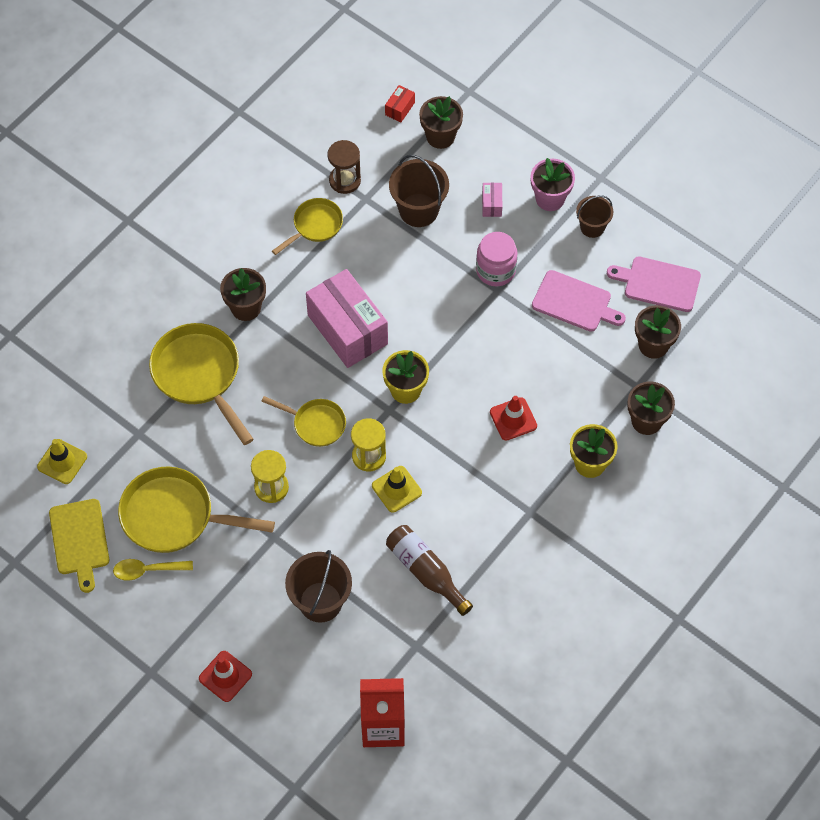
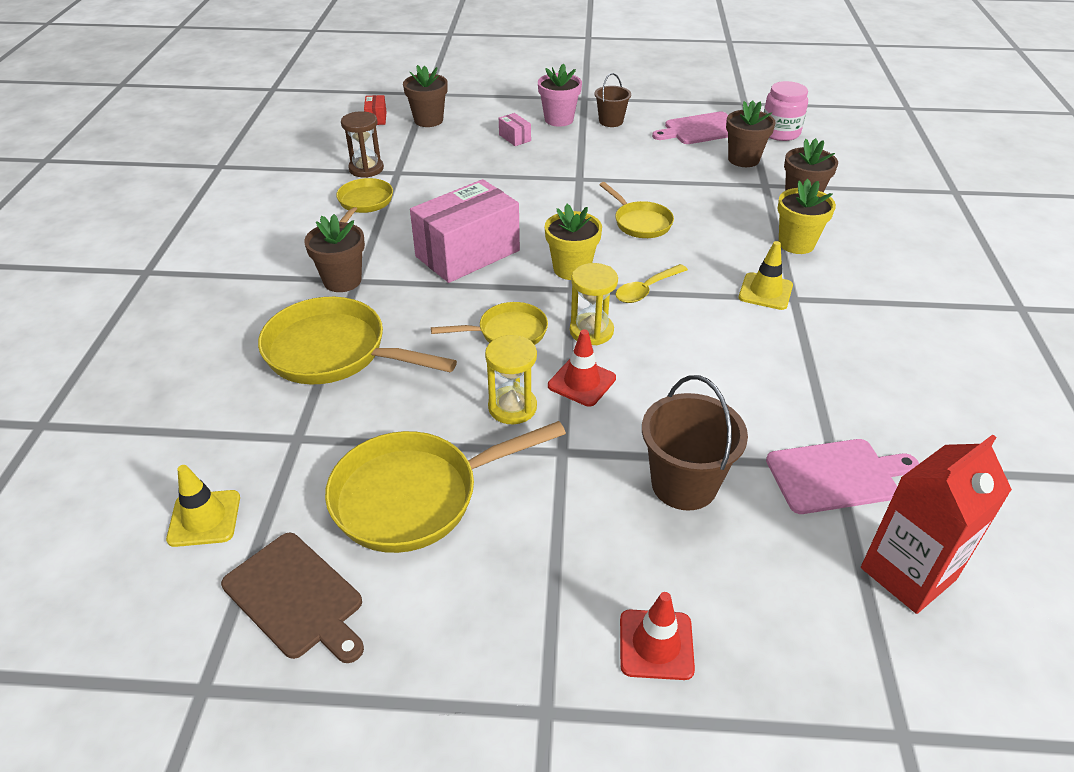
camera: 35 degrees left, 20 degrees down
(79, 540) = (296, 597): yellow cutting board -> brown cutting board
(147, 570) = (428, 577): yellow spoon -> yellow spoon (646, 290)
(347, 329) = (467, 253): pink box -> pink box turned 60 degrees counterclockwise
(396, 489) = (649, 343): yellow traffic cone -> yellow traffic cone (765, 291)
(418, 210) = (454, 162): brown bucket -> none
(426, 572) = (761, 393): brown bottle -> none
(495, 270) = (563, 169): pink jar -> pink jar (780, 133)
(497, 371) = (640, 223): none -> yellow pan
(513, 419) = (694, 245): red traffic cone -> red traffic cone (581, 382)
(574, 302) = (651, 161): pink cutting board -> pink cutting board (836, 475)

